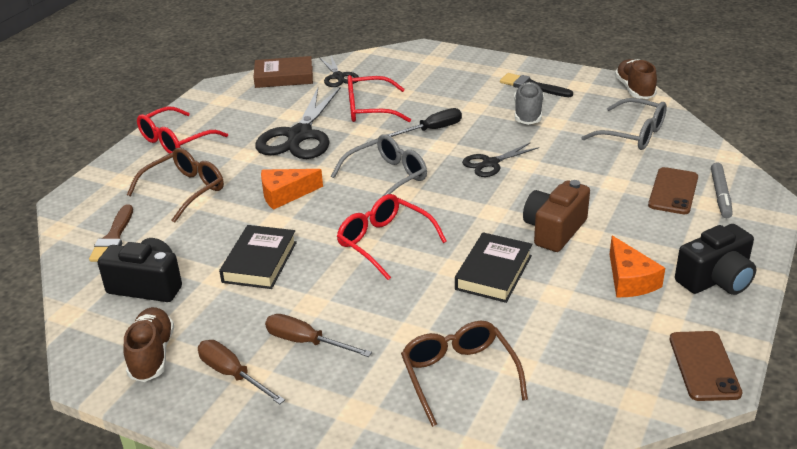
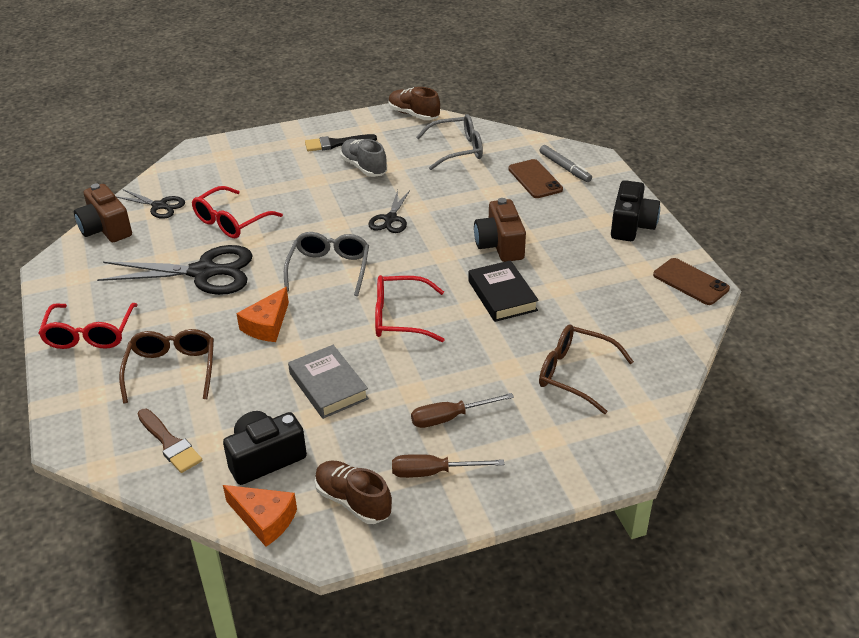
camera: 45 degrees left, 5 degrees up
(260, 262) = (328, 386): black book -> grey book
(284, 77) = (106, 229): brown book -> brown camera
(299, 136) = (203, 272): black scissors -> black scissors turned 60 degrees counterclockwise
(432, 130) = (309, 214): black screwdriver -> none
(629, 280) = (587, 253): orange cheese -> orange cheese (264, 519)

